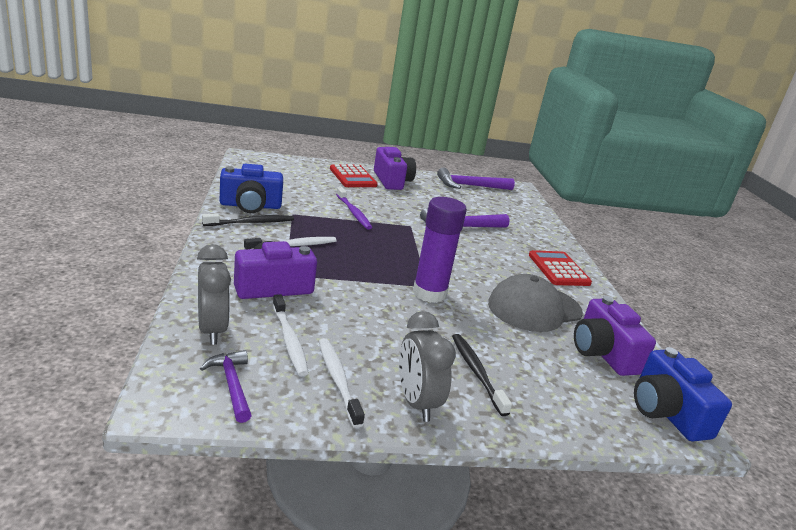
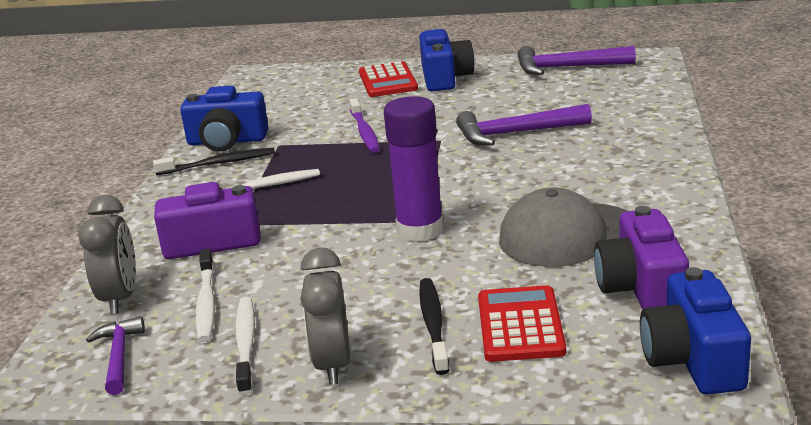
camera: 20 degrees right, 0 degrees up
(392, 181) = (445, 78): purple camera -> blue camera
(558, 269) = (642, 176): red calculator -> red calculator (520, 325)

